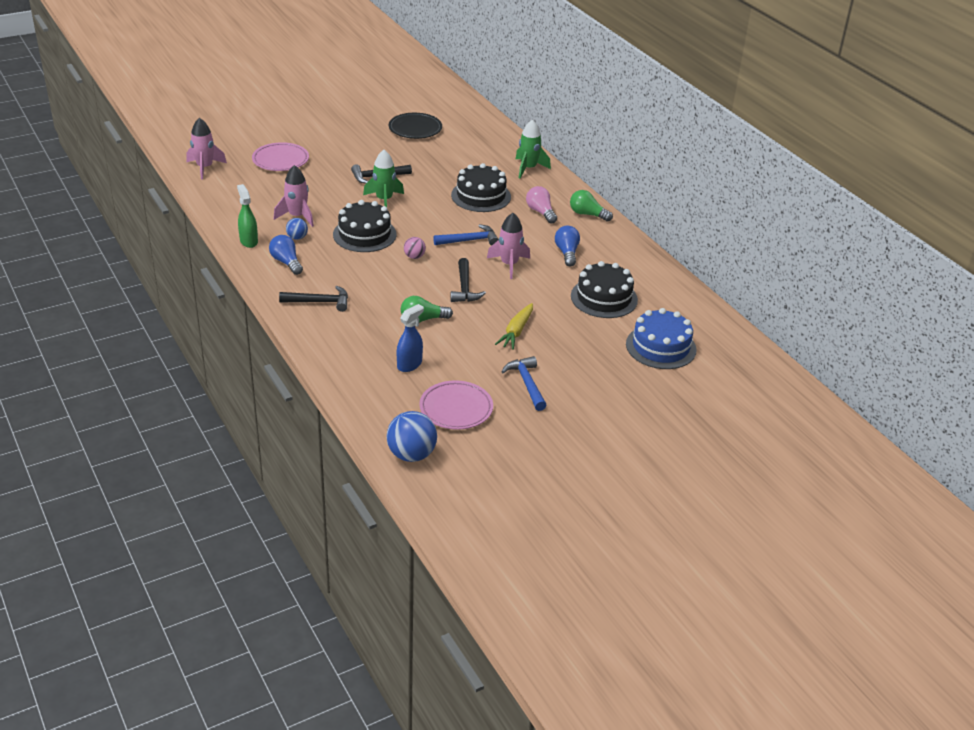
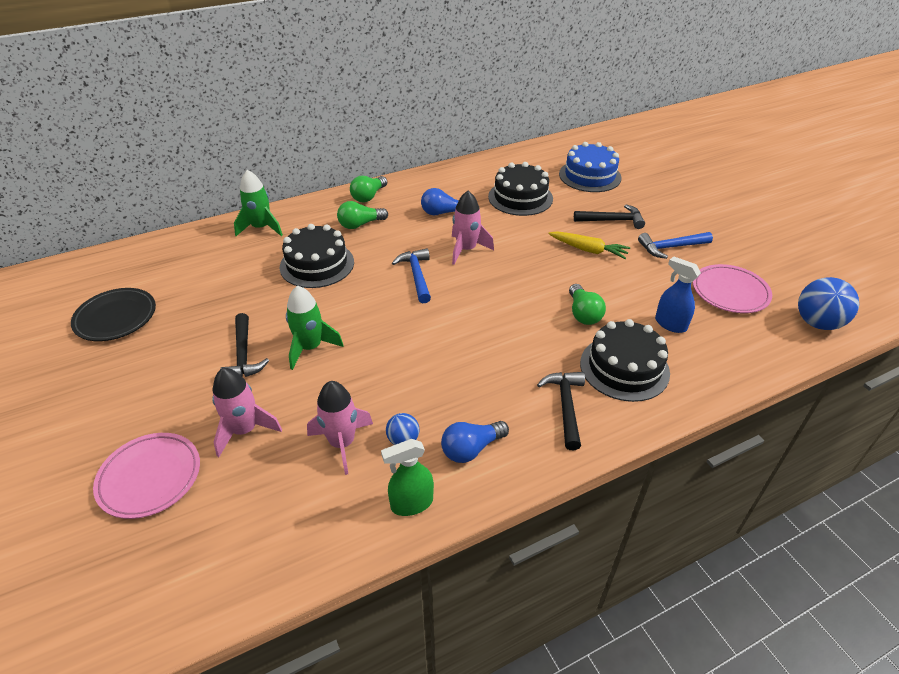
camera: 85 degrees left, 5 degrees up
(205, 168) = (134, 605): pink rocket -> pink rocket (245, 430)
(364, 234) = (398, 366): black cake -> black cake (624, 368)
(414, 257) = (452, 320): pink ball -> none
(464, 287) = (514, 281): black hammer -> black hammer (612, 220)
(540, 212) = (360, 224): pink light bulb -> green light bulb

